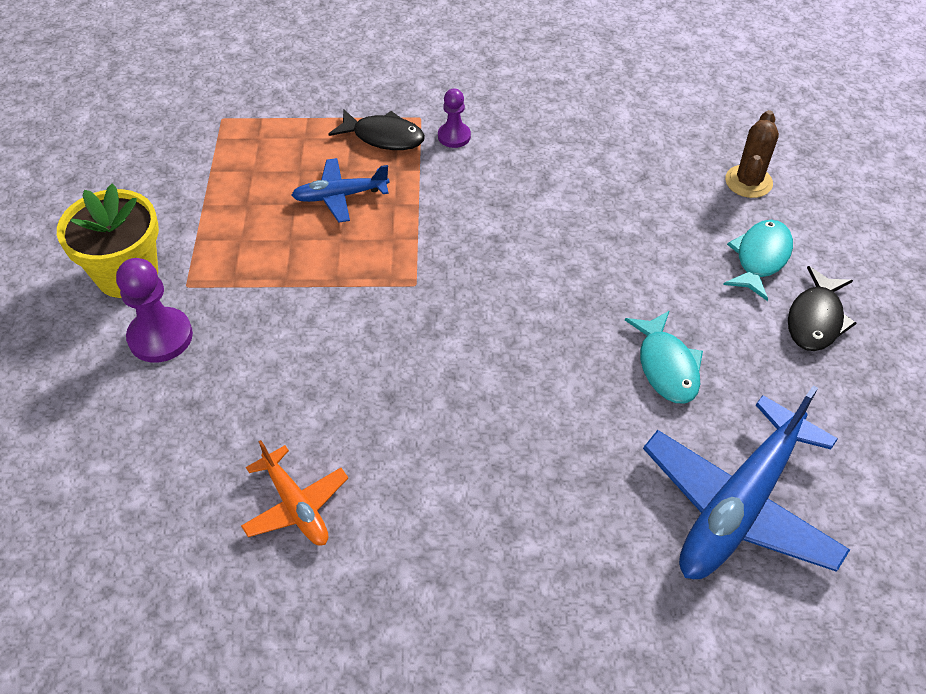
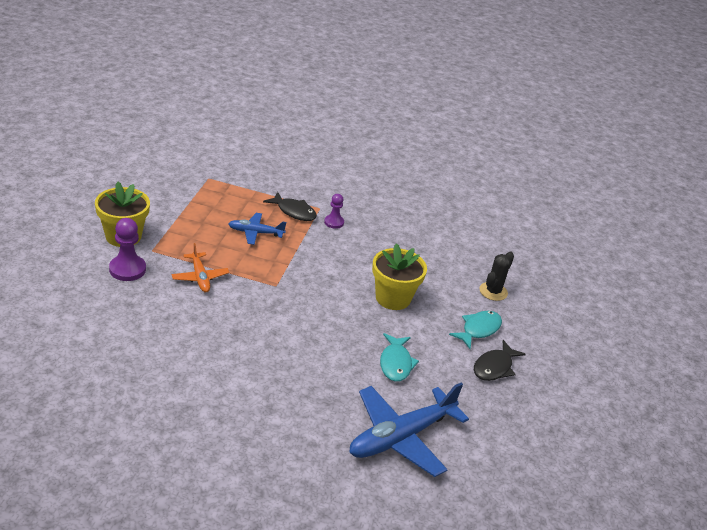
camera: 10 degrees right, 15 degrees down
(296, 505) = (162, 364): orange plane -> orange plane (200, 277)
(606, 245) = (393, 298): none -> yellow flower pot
(748, 182) = (493, 291): brown cactus -> black cactus

